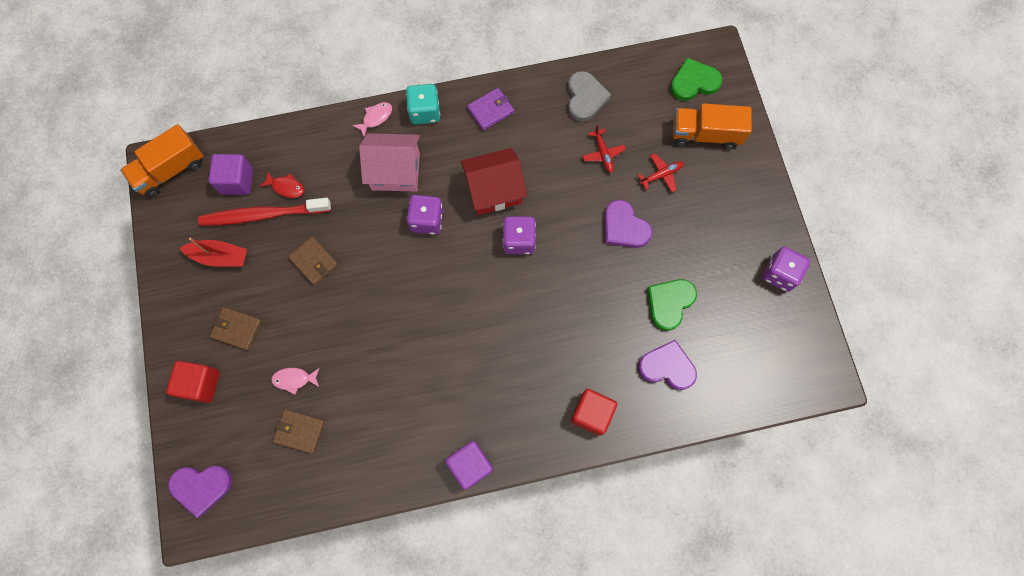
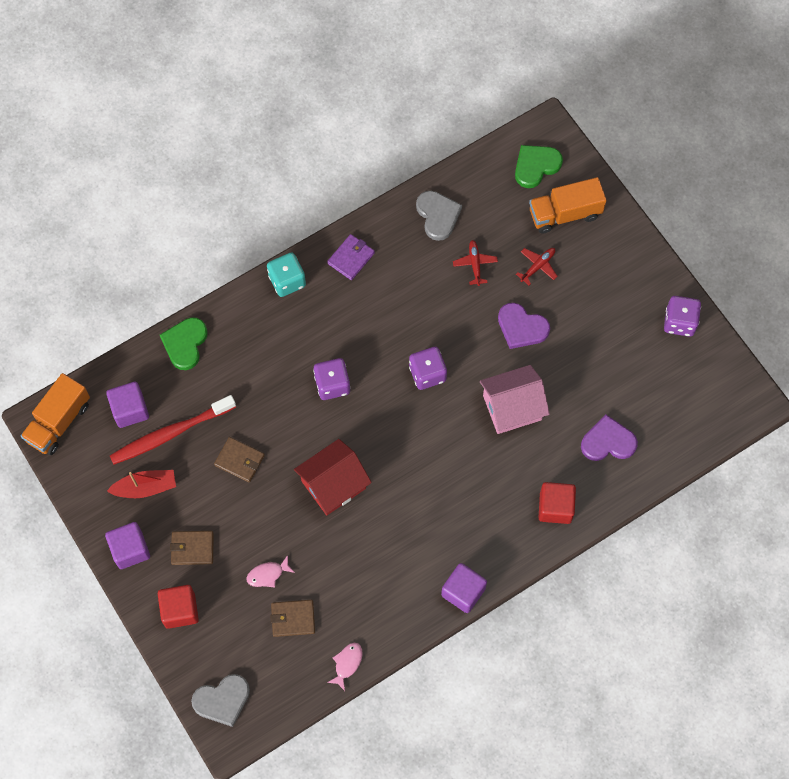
camera: 20 degrees left, 5 degrees down
(181, 310) = (130, 550): none -> purple cube
(201, 487) = (222, 700): purple heart -> grey heart
(286, 187) = (181, 399): red fish -> none
(376, 118) = (241, 303): pink fish -> pink fish (347, 663)
(395, 171) = (282, 348): pink house -> pink house (512, 407)
(494, 190) = (385, 334): red house -> red house (333, 484)
(603, 153) = (475, 264): red plane -> red plane turned 150 degrees counterclockwise
(669, 303) = (589, 383): green heart -> green heart (185, 344)

